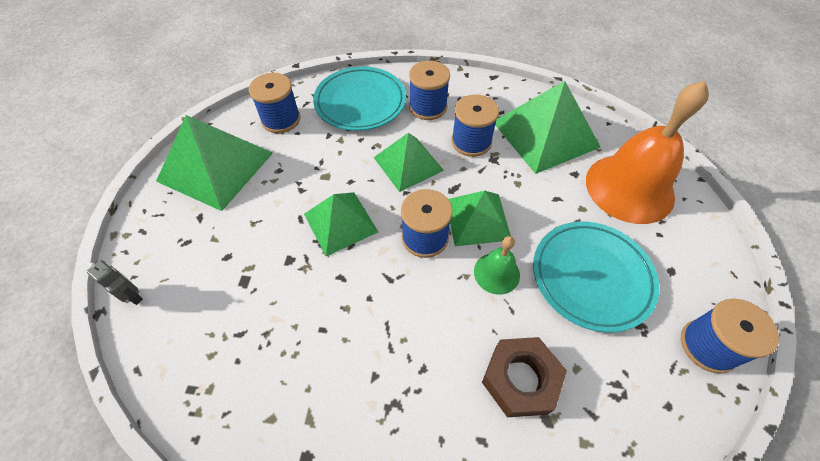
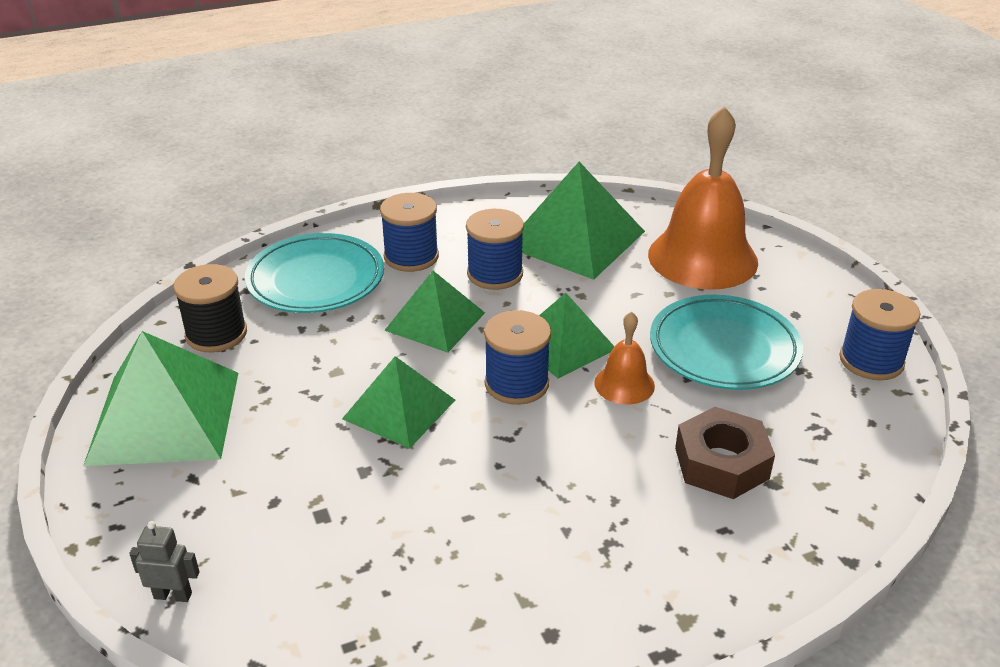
camera: 30 degrees left, 20 degrees down
(281, 119) = (216, 334): blue spool -> black spool
(496, 273) = (624, 384): green bell -> orange bell

